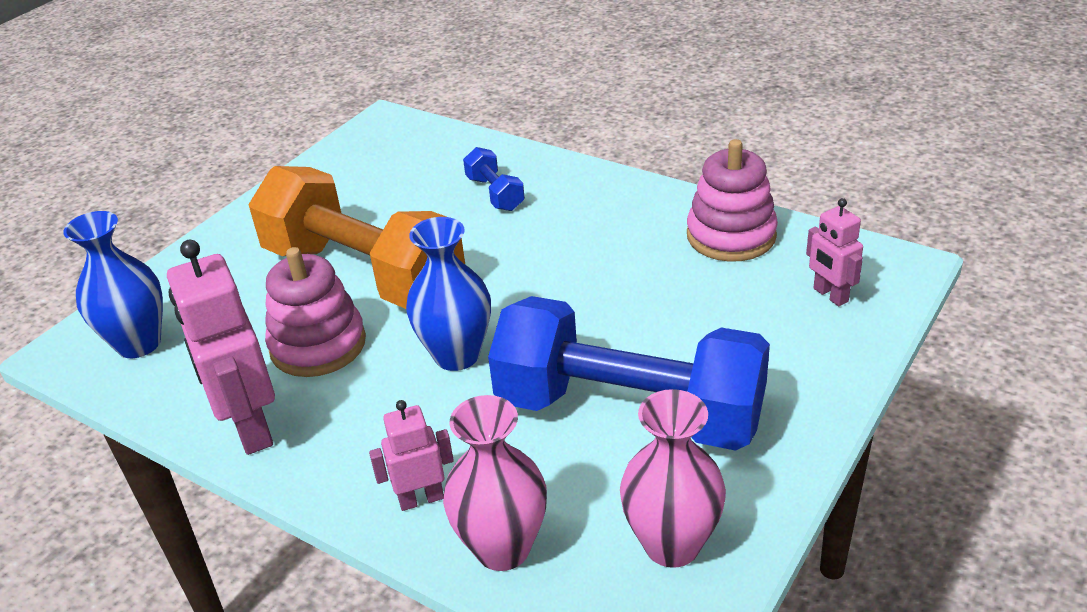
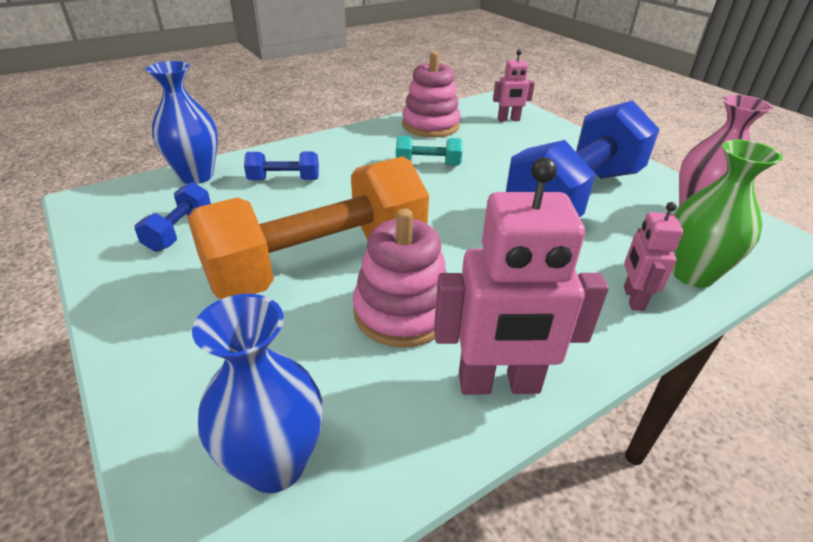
camera: 70 degrees left, 0 degrees up
(368, 183) = (180, 230): none -> blue dumbbell
(457, 355) = (473, 243): blue vase -> blue vase (196, 176)
(503, 548) = (692, 274): pink vase -> green vase
(614, 269) = (428, 164): none -> turquoise dumbbell

